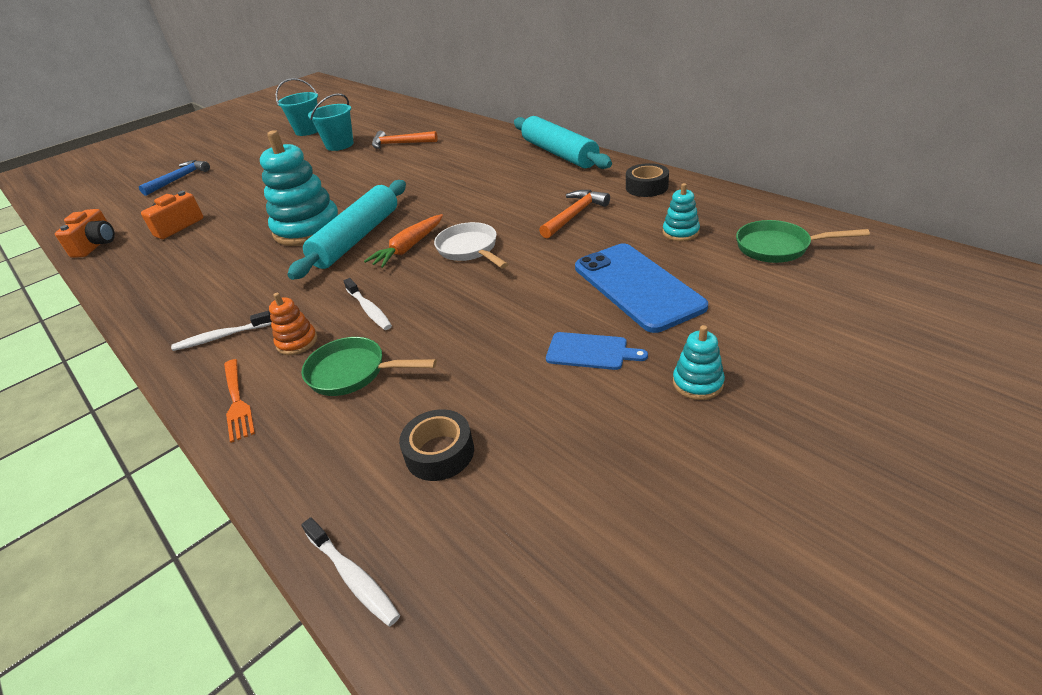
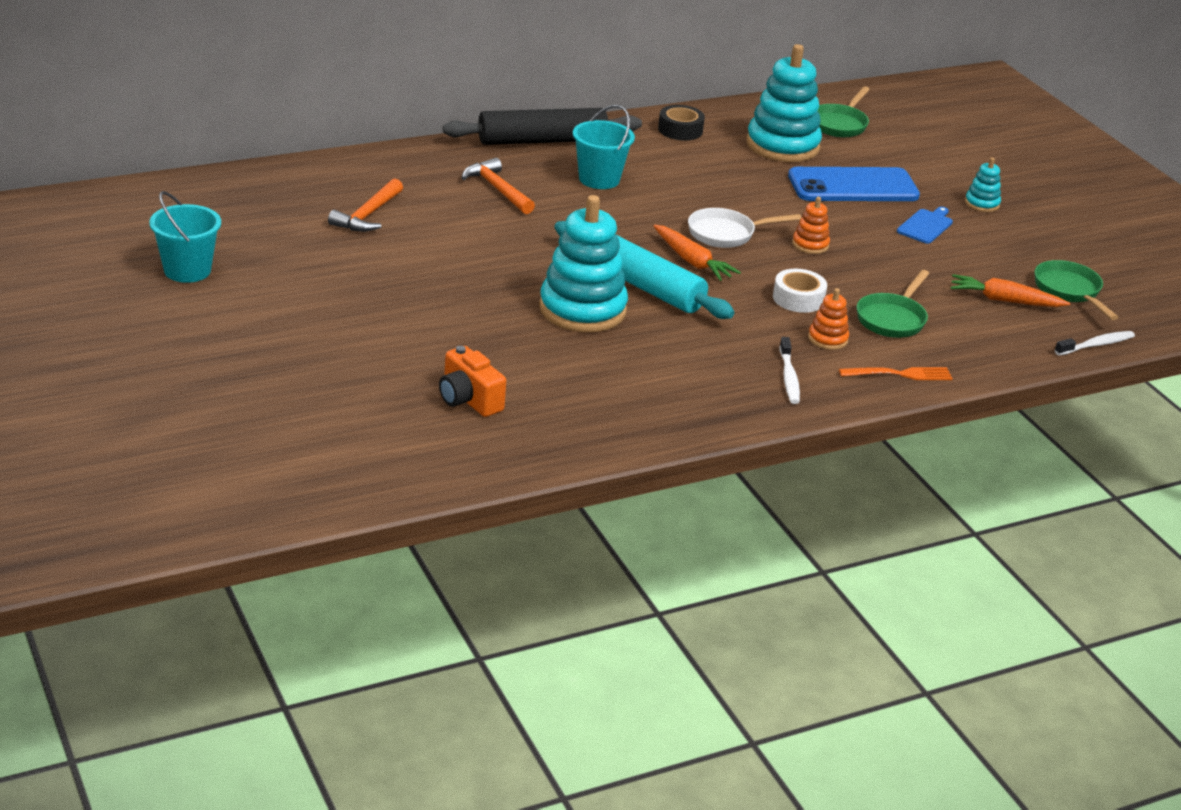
camera: 80 degrees left, 5 degrees down
(96, 245) = (460, 466): orange camera -> none
(179, 179) = (260, 396): blue hammer -> none
(339, 145) = (303, 255): turquoise bucket -> turquoise bucket (599, 179)
(369, 310) = (798, 298): white toothbrush -> white tape
(439, 452) = (1004, 300): black tape -> orange carrot
(482, 292) = (810, 245): none -> orange stacking toy
(505, 517) = (1069, 291): none -> green pan
(559, 153) = (542, 140): turquoise rolling pin -> black rolling pin
(574, 215) = (704, 174): orange hammer -> orange hammer (497, 189)
(680, 232) = (782, 145): turquoise stacking toy -> turquoise stacking toy, size x2.19

